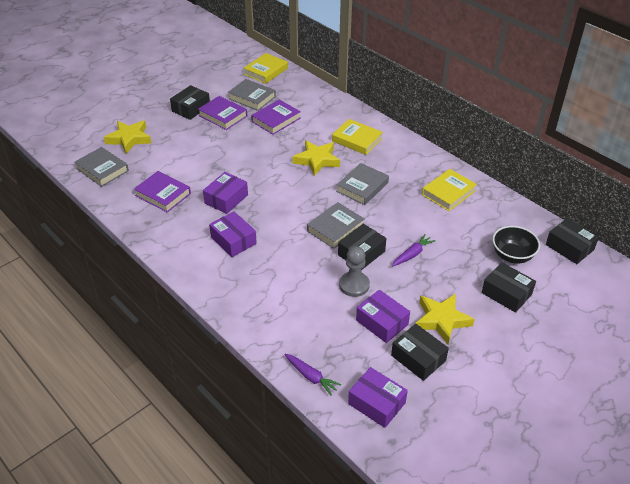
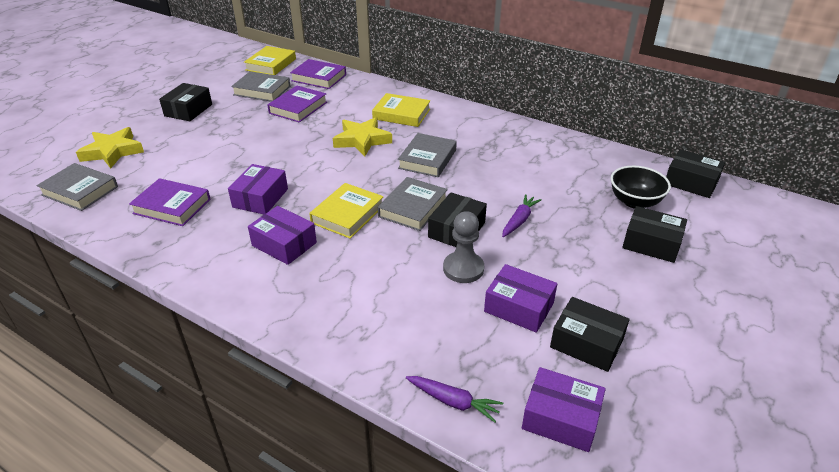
camera: 15 degrees left, 5 degrees down
(223, 116) = (231, 112): purple book -> purple book (319, 78)
(441, 320) = (592, 289): yellow star -> none
(448, 193) = (529, 150): yellow book -> yellow book (347, 214)

